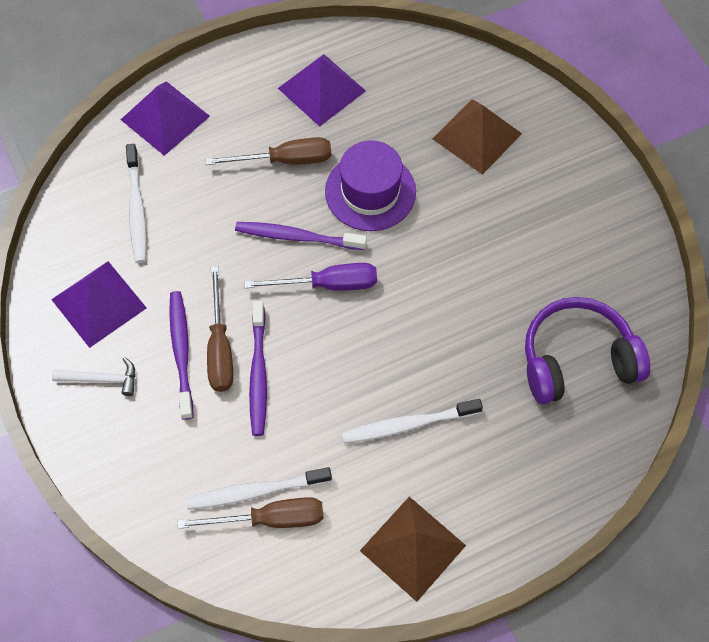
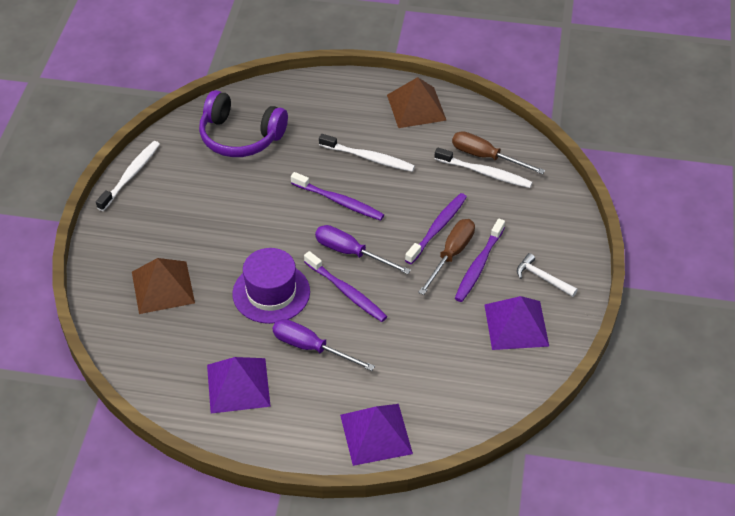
camera: 145 degrees left, 15 degrees down
(137, 209) = (446, 374): white toothbrush -> white toothbrush (130, 176)
(285, 160) = (311, 348): brown screwdriver -> purple screwdriver
(392, 341) = (339, 201): none -> purple toothbrush

